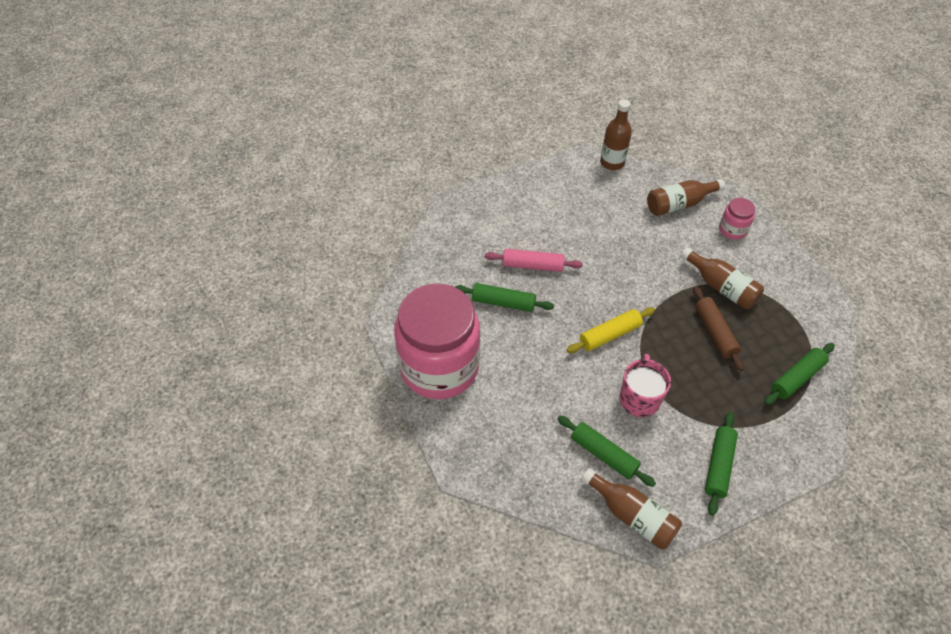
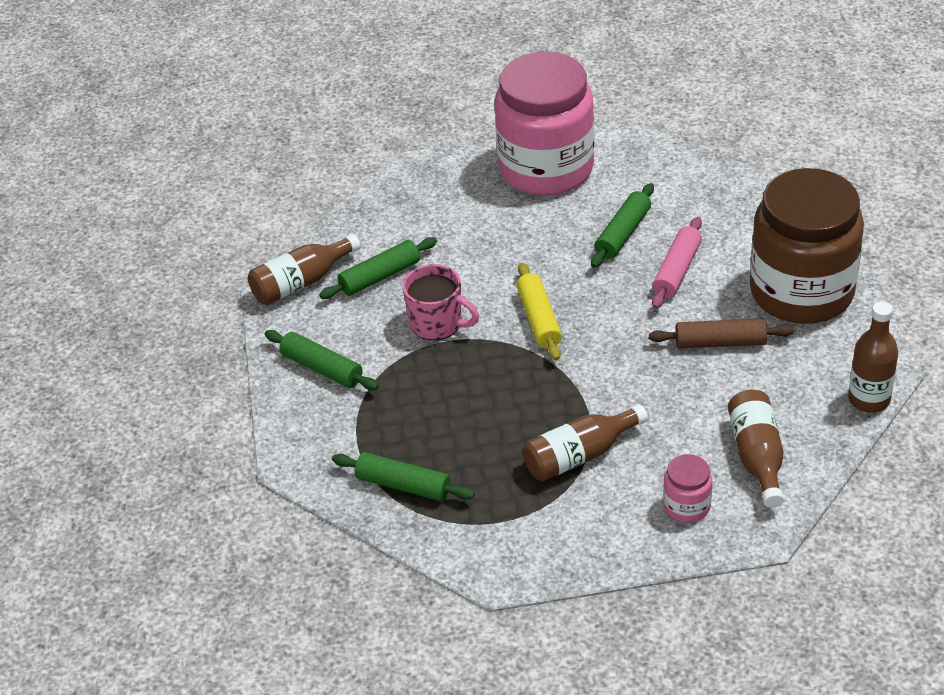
camera: 110 degrees right, 10 degrees down
(531, 201) = (801, 292): none -> brown jar
(715, 332) = (505, 424): brown rolling pin -> brown rolling pin (720, 342)
(796, 378) = (403, 485): green rolling pin -> green rolling pin turned 45 degrees counterclockwise

